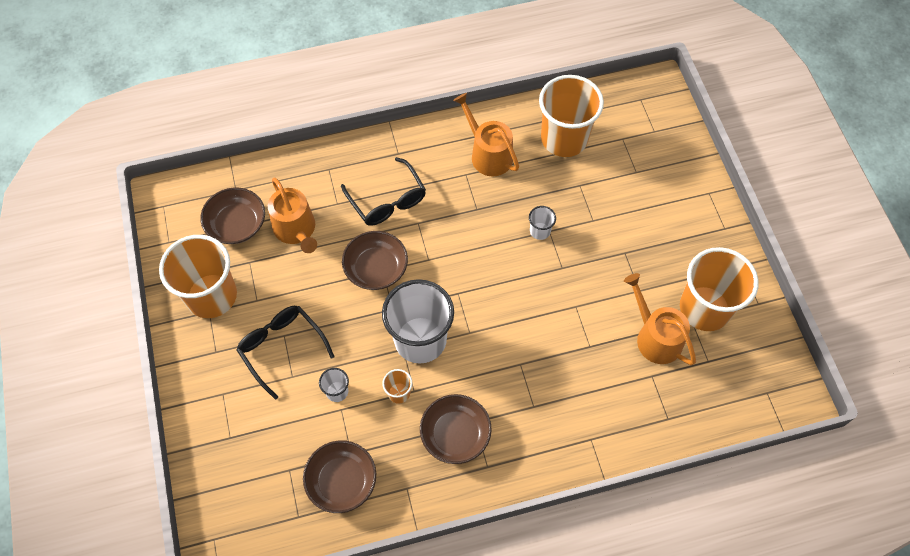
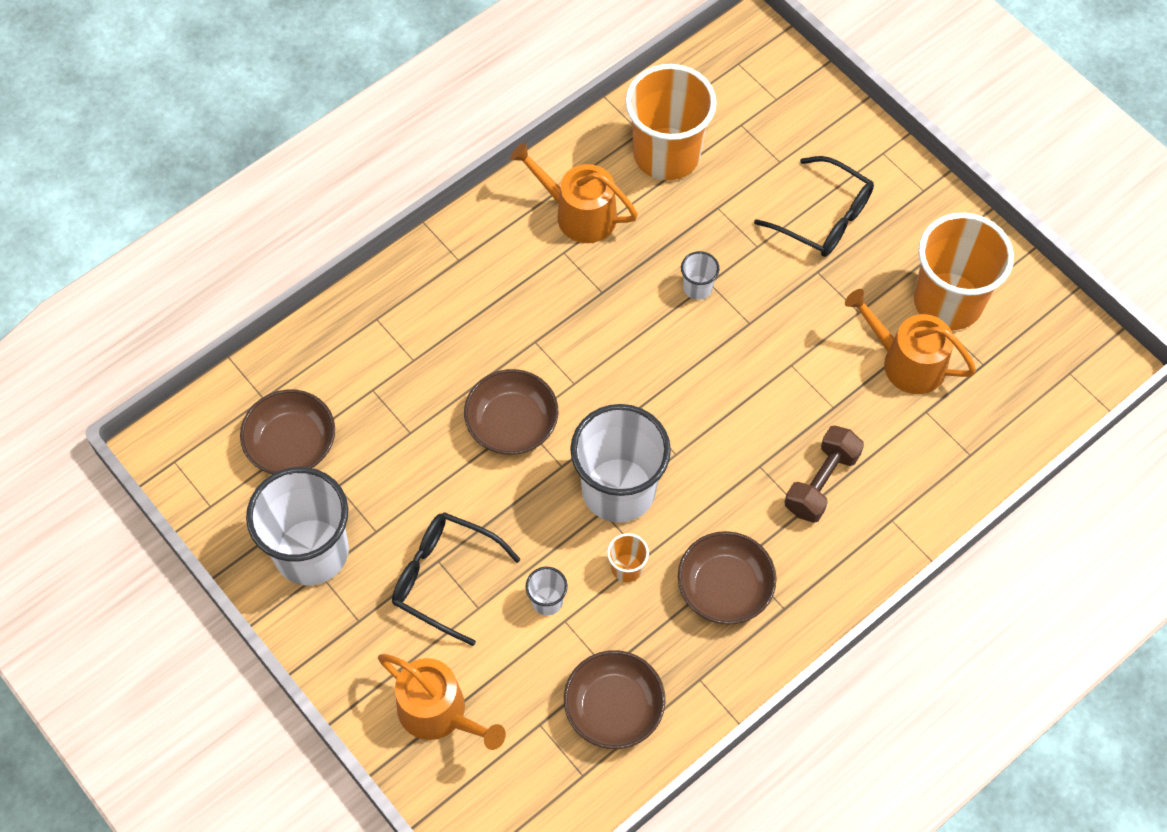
camera: 25 degrees left, 0 degrees up
(211, 296) = (311, 551): orange cup -> white cup
(296, 230) = (377, 417): orange watering can -> orange watering can (439, 712)
(387, 201) = (479, 329): black glasses -> black glasses (824, 218)
(556, 393) = (821, 482): none -> brown dumbbell

